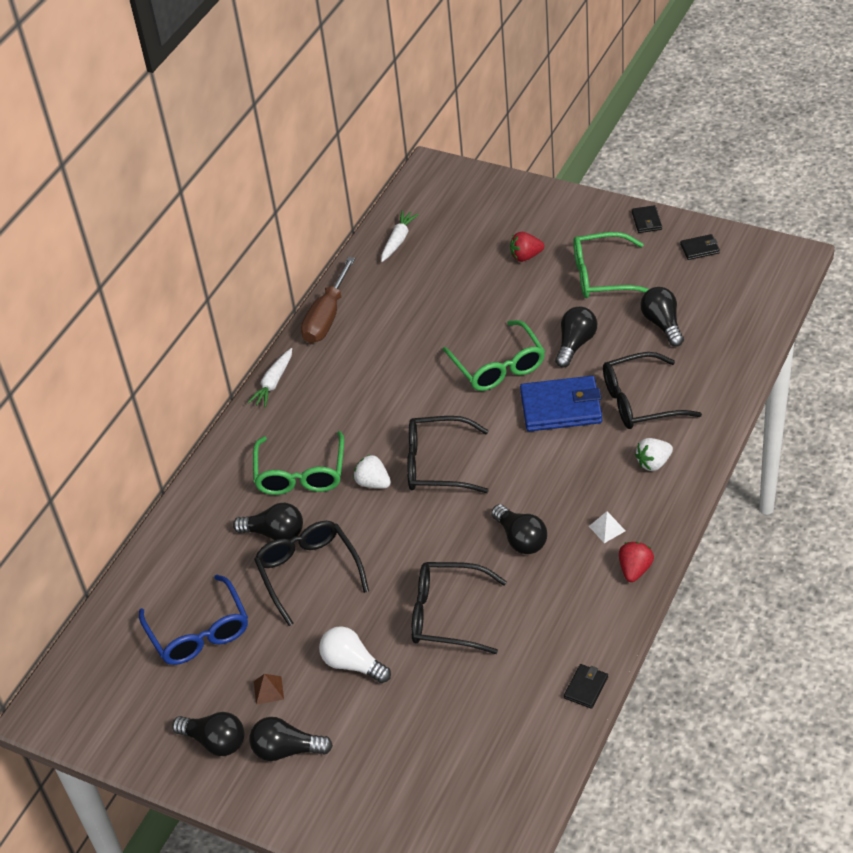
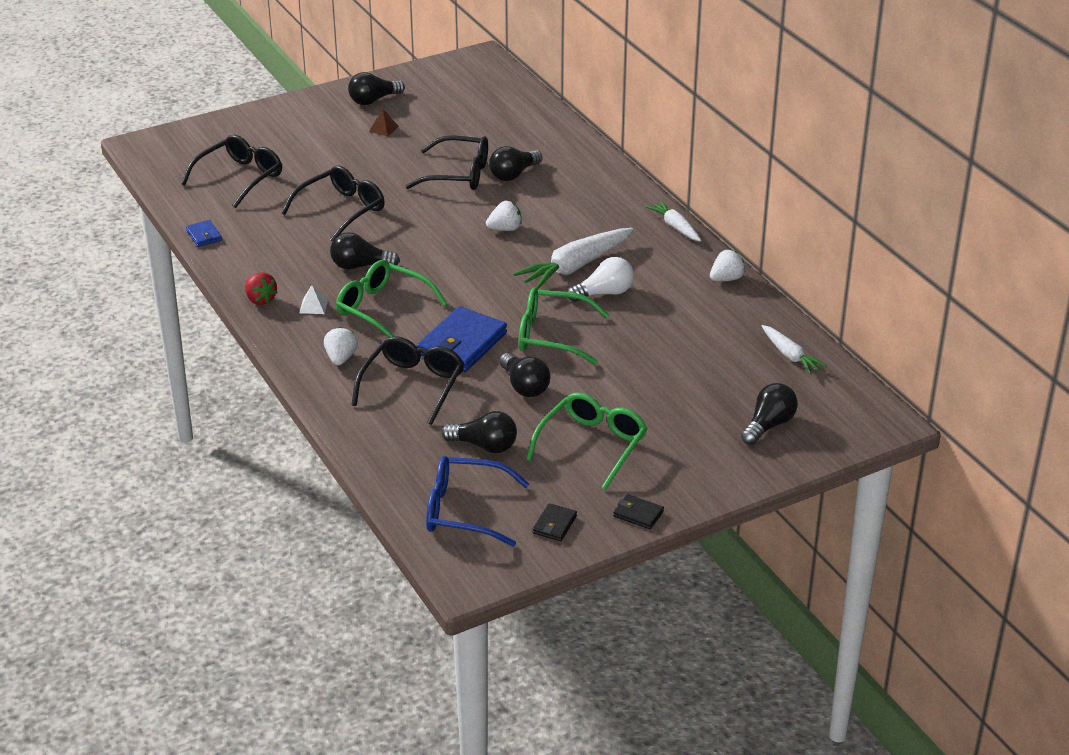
camera: 120 degrees right, 10 degrees down
(199, 632) = (466, 121): blue glasses -> blue glasses (464, 511)
(287, 750) = (330, 120): black light bulb -> black light bulb (768, 425)
(300, 474) = (557, 203): green glasses -> green glasses (382, 309)
(326, 317) = (726, 279): brown screwdriver -> white strawberry
(352, 664) = (357, 162): white light bulb -> white light bulb (604, 293)
(391, 407) = (575, 267): none -> white carrot
(437, 464) = (484, 262): black glasses -> black glasses (240, 178)
(526, 256) = (677, 415): red strawberry -> none
(586, 688) = (204, 235): black wallet -> blue wallet

